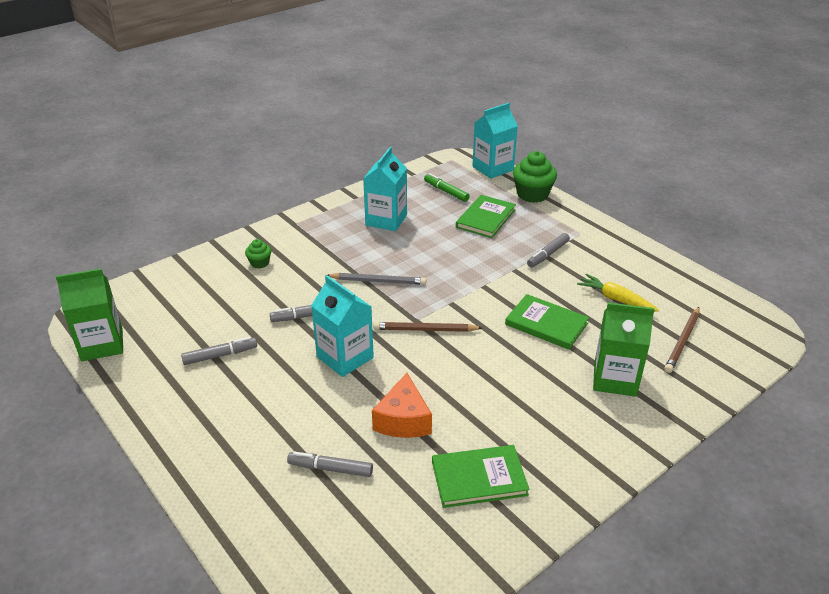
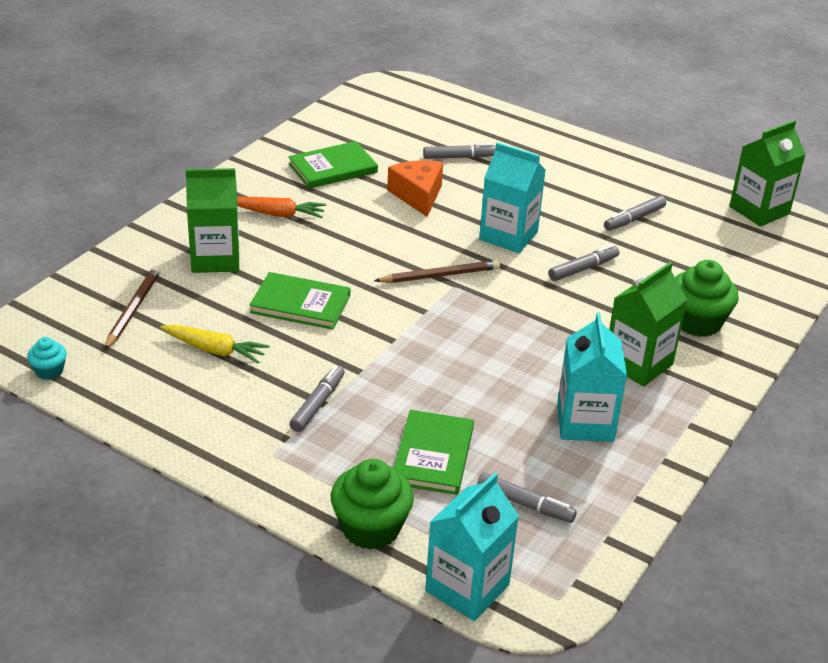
camera: 160 degrees right, 0 degrees up
(260, 263) = (697, 322): green cupcake -> green cupcake, size x1.91
(326, 244) = (638, 364): none -> green carton
(378, 281) = (531, 323): grey pencil -> none
(446, 191) = (525, 504): green marker -> grey marker
(551, 421) = (278, 214): none -> orange carrot
(736, 303) = (49, 371): none -> turquoise cupcake

